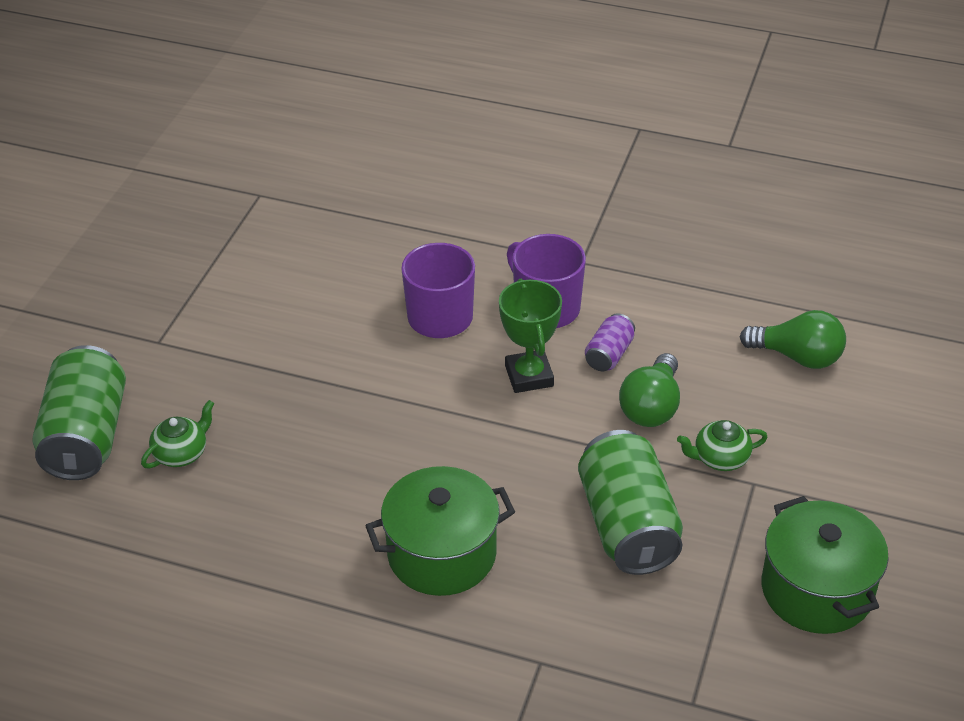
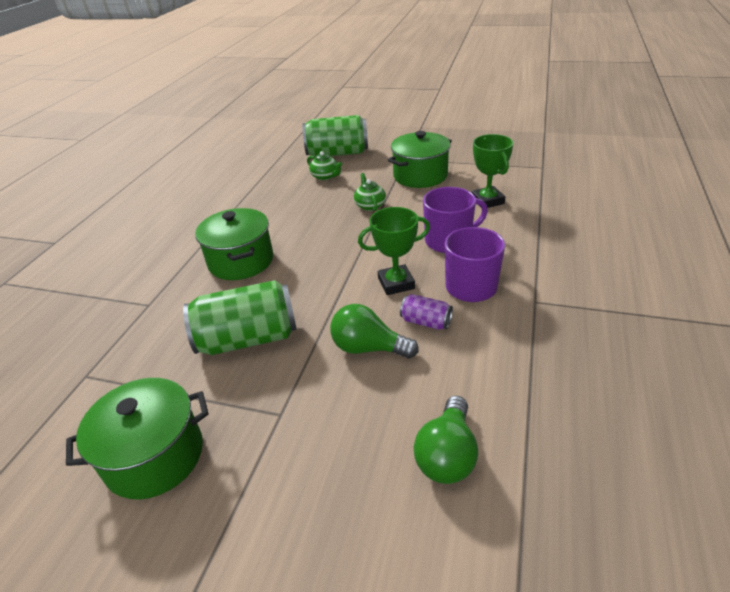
camera: 90 degrees right, 5 degrees down
(231, 328) = (420, 176): none -> green pot
(341, 265) = (487, 201): none -> green trophy
(720, 458) = (310, 391): green teapot -> green teapot (370, 205)

